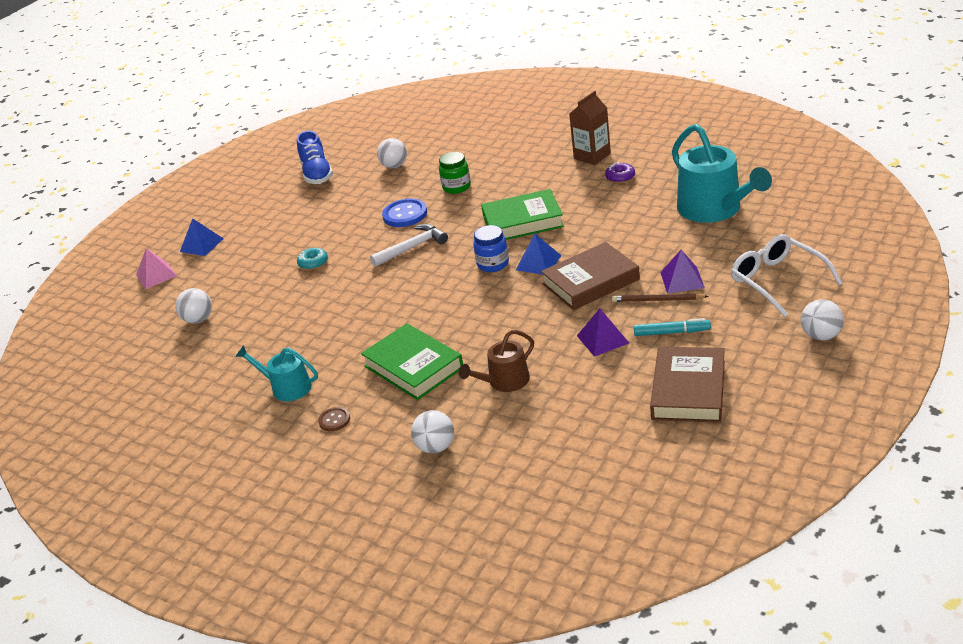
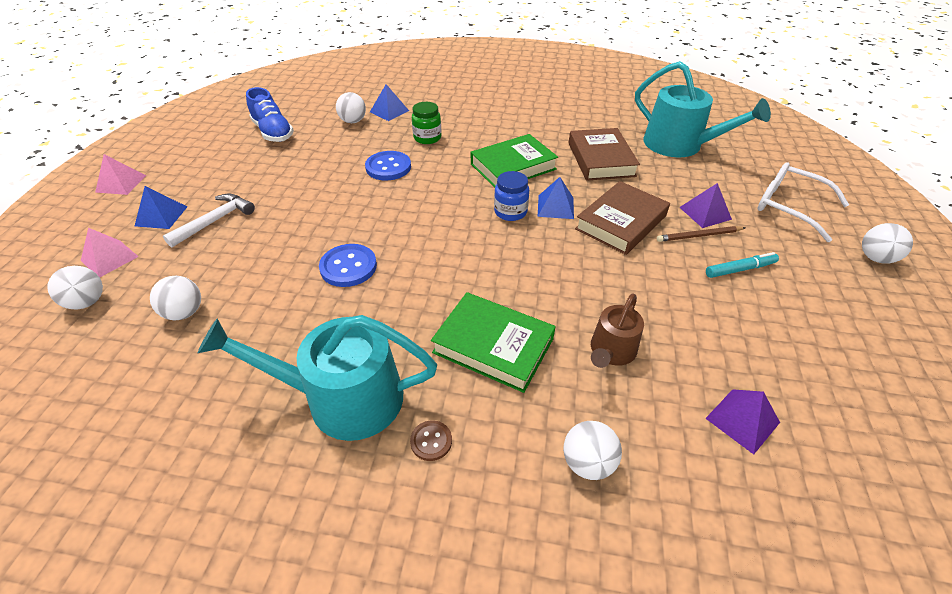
camera: 25 degrees left, 10 degrees up
(135, 305) = (87, 302): none -> white ball
(178, 215) = (121, 183): none -> pink pyramid
(287, 387) = (343, 398): turquoise watering can -> turquoise watering can, size x1.82
(313, 263) = (309, 226): turquoise donut -> none
(331, 298) = (348, 267): none -> blue button
(412, 247) = (414, 201): white hammer -> white hammer (215, 221)
(434, 156) = (389, 111): none -> blue pyramid
(592, 156) = (538, 105): brown carton -> none
(602, 339) = (679, 285): purple pyramid -> purple pyramid (742, 420)
(620, 177) = (576, 122): purple donut -> none
(688, 390) = (810, 335): brown book -> brown book (601, 159)

